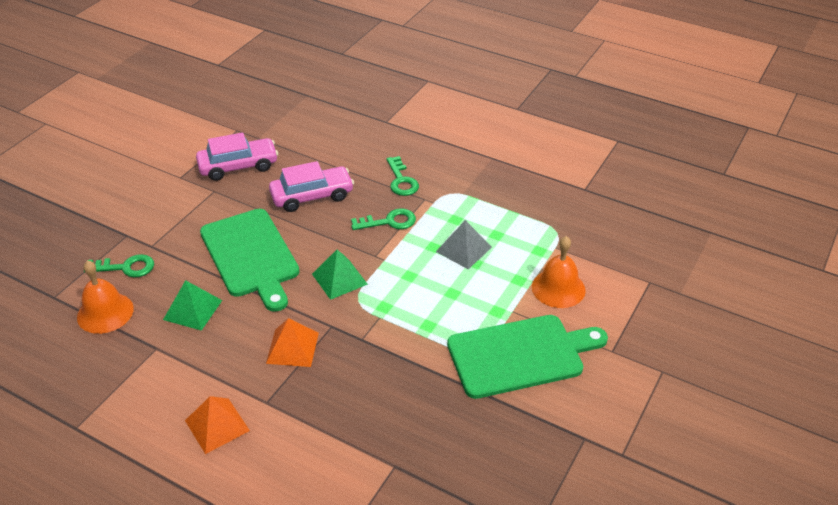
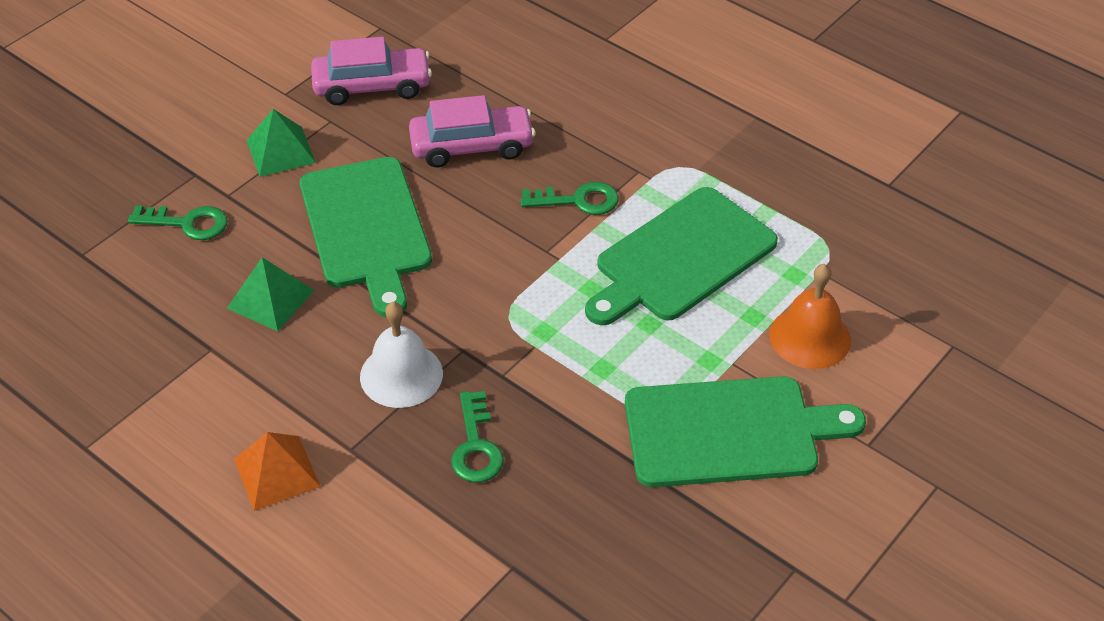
camera: 10 degrees right, 5 degrees up
(105, 312) = (149, 287): orange bell -> none
(292, 348) = (401, 375): orange pyramid -> white bell
(339, 279) = (488, 280): green pyramid -> green pyramid (280, 151)
(401, 180) = (610, 137): green key -> green key (476, 446)
(463, 249) = (680, 258): grey pyramid -> green cutting board

